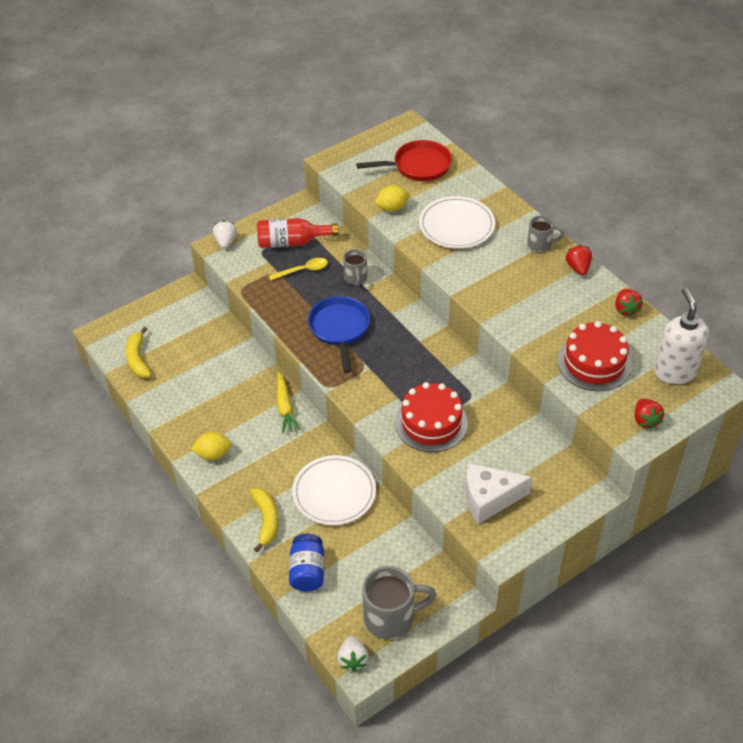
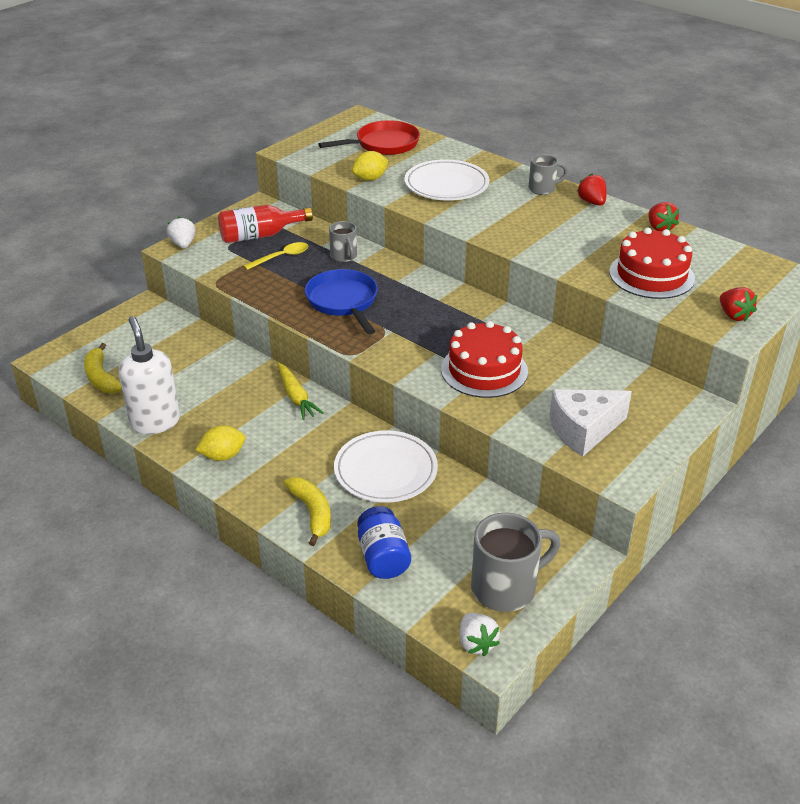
camera: 15 degrees left, 10 degrees down
(675, 372) = (740, 271): white soap dispenser -> white soap dispenser (155, 422)

